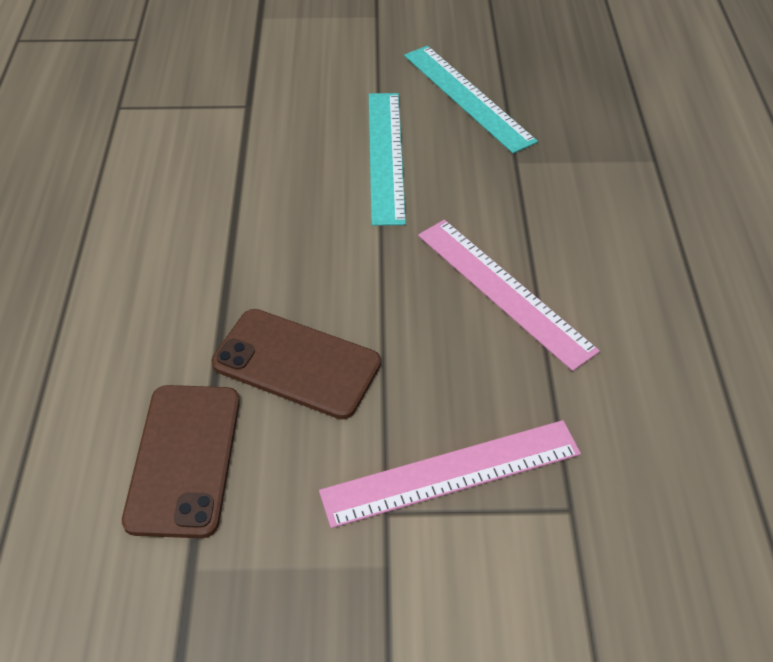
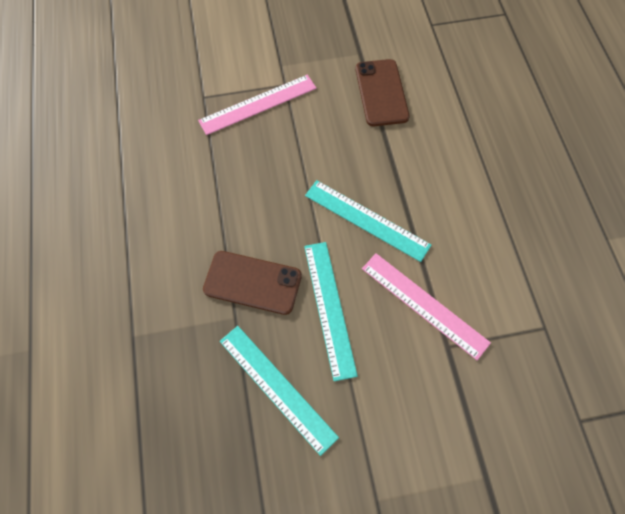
camera: 170 degrees right, 15 degrees up
(296, 363) = (344, 145): brown phone -> brown phone (252, 282)
(299, 245) = (366, 220): none -> turquoise ruler
(503, 291) = (239, 206): pink ruler -> pink ruler (424, 304)

